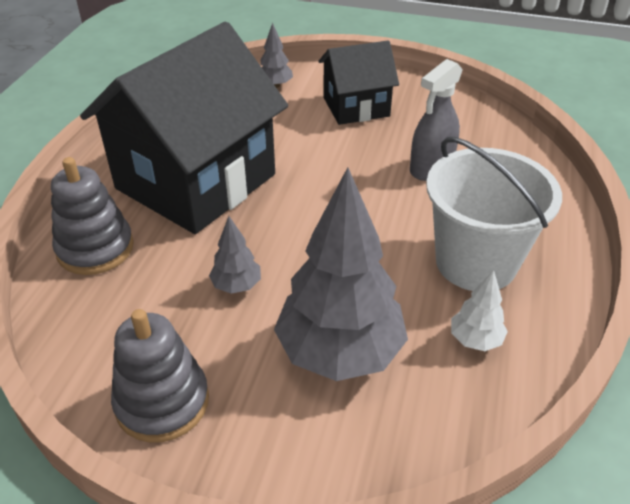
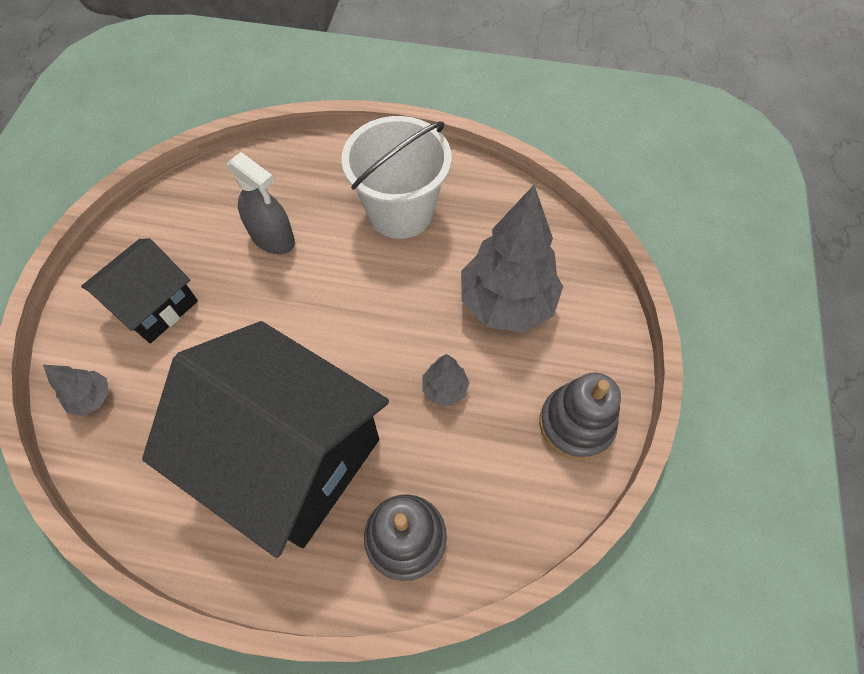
camera: 95 degrees left, 20 degrees up
(356, 107) = (155, 305): black house -> black house turned 60 degrees clockwise
(475, 340) = (481, 217): white tree -> none

